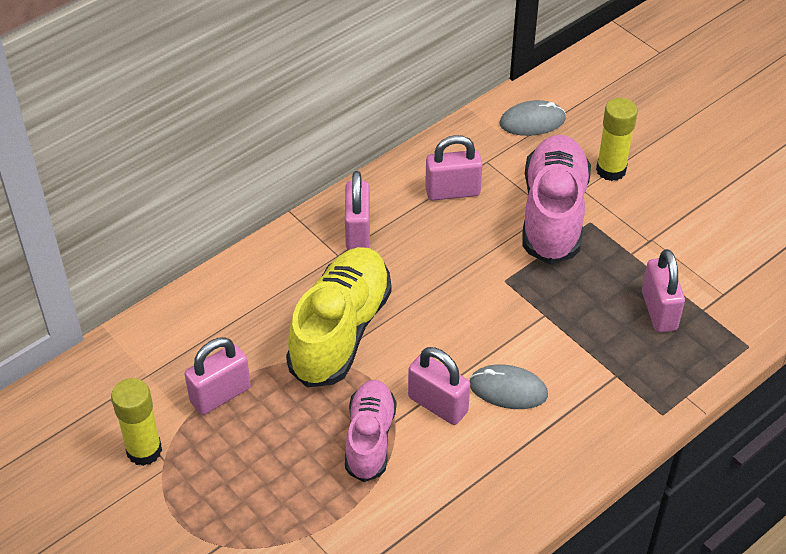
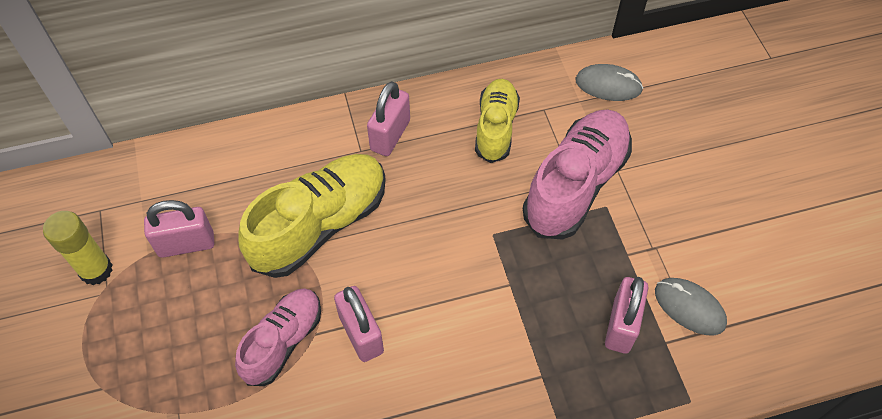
camera: 25 degrees right, 10 degrees up
(452, 192) = (496, 128): pink padlock -> yellow shoe
(508, 389) = (432, 347): grey mouse -> grey mouse (689, 307)
(611, 170) = (655, 161): yellow glue stick -> none

